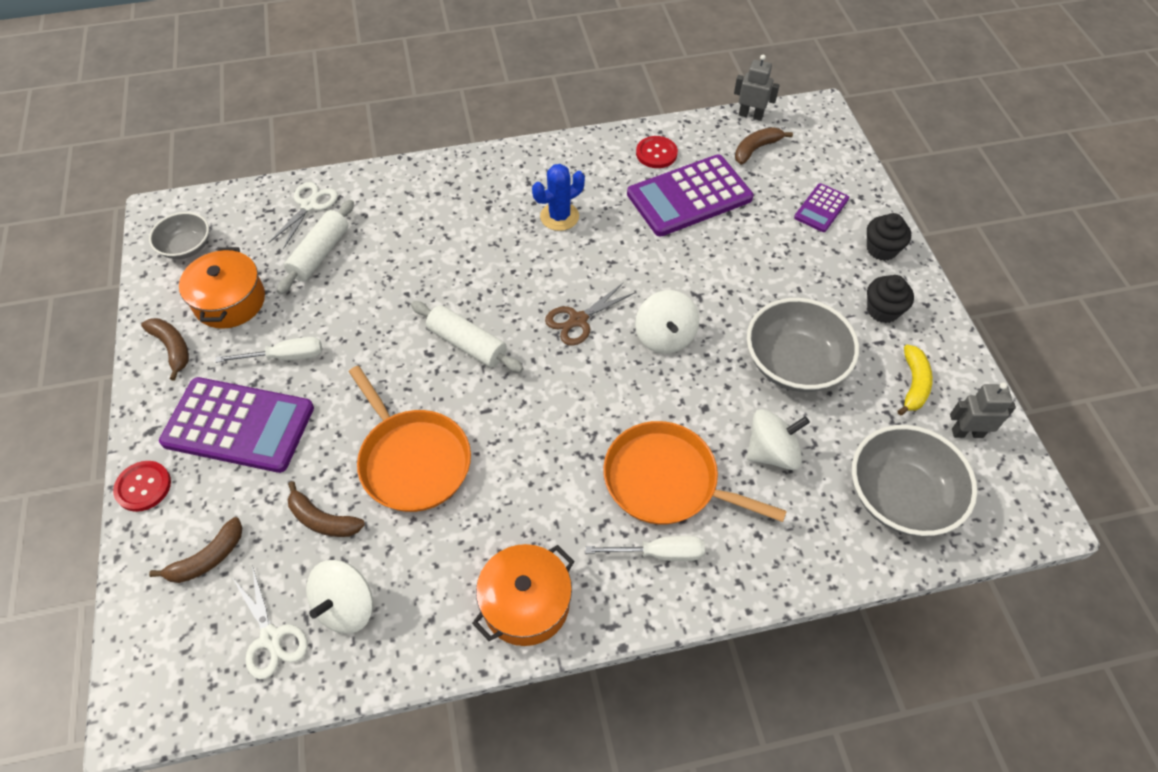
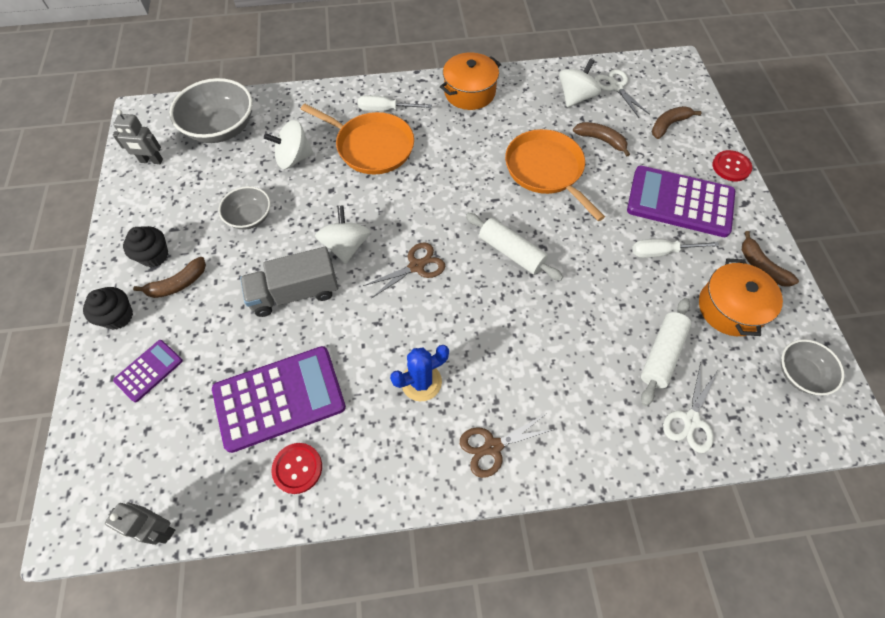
camera: 175 degrees left, 5 degrees up
(491, 177) = (493, 447): none -> brown scissors
(707, 283) = (295, 293): none -> grey truck
(756, 149) = (178, 465): brown banana -> brown banana (178, 284)
(794, 363) = (250, 217): grey bowl -> grey bowl, size x0.58
(913, 384) = (167, 195): yellow banana -> none

